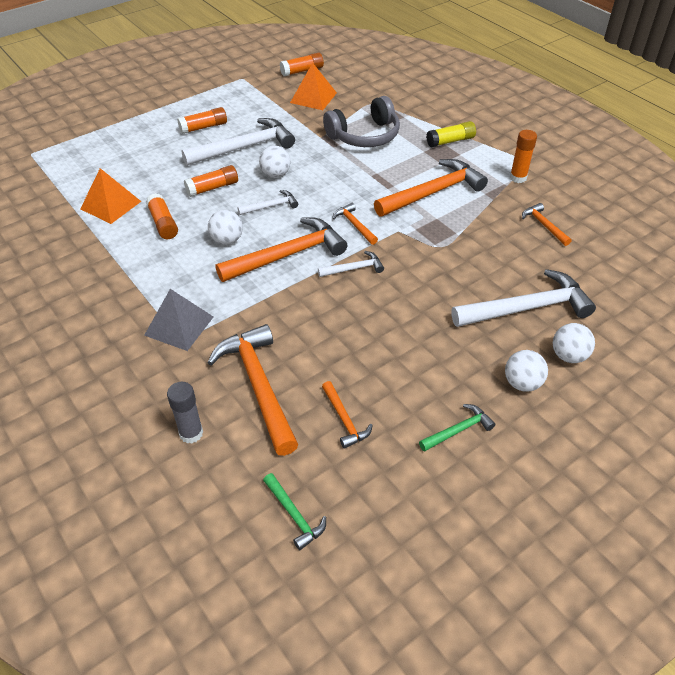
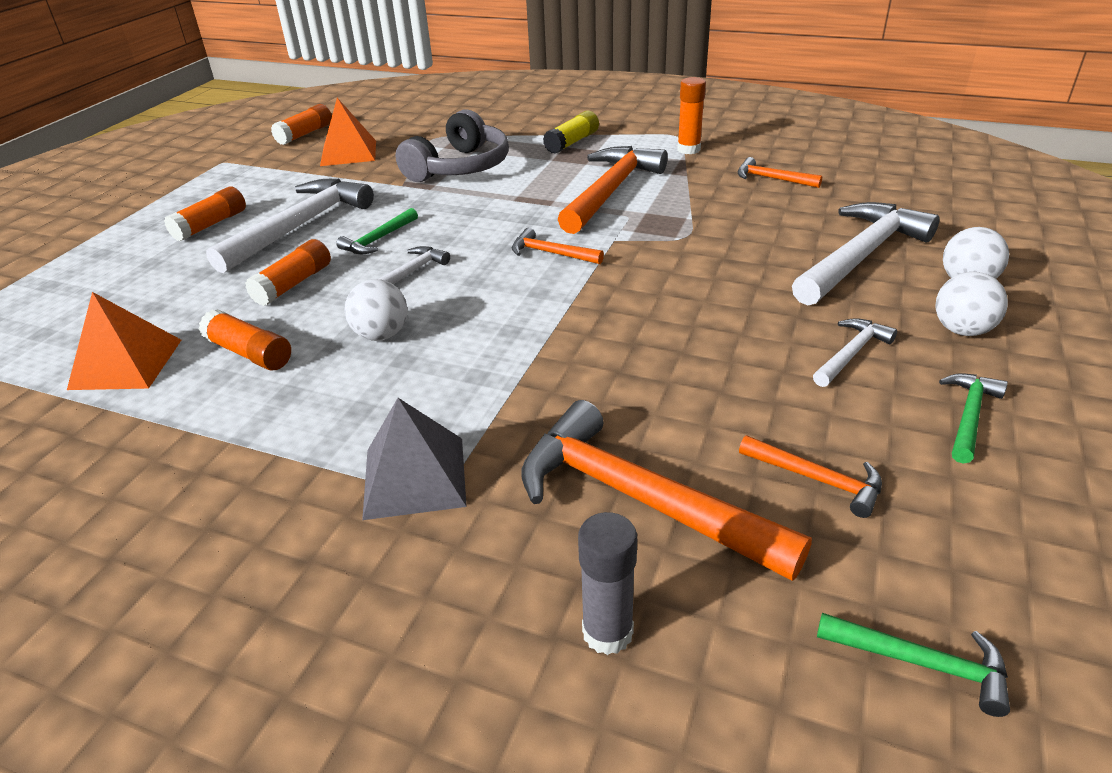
camera: 30 degrees left, 10 degrees down
(275, 174) = (378, 239): white ball -> green hammer
(288, 255) = (496, 317): orange hammer -> none
(354, 269) = (606, 297): white hammer -> white hammer (851, 354)

